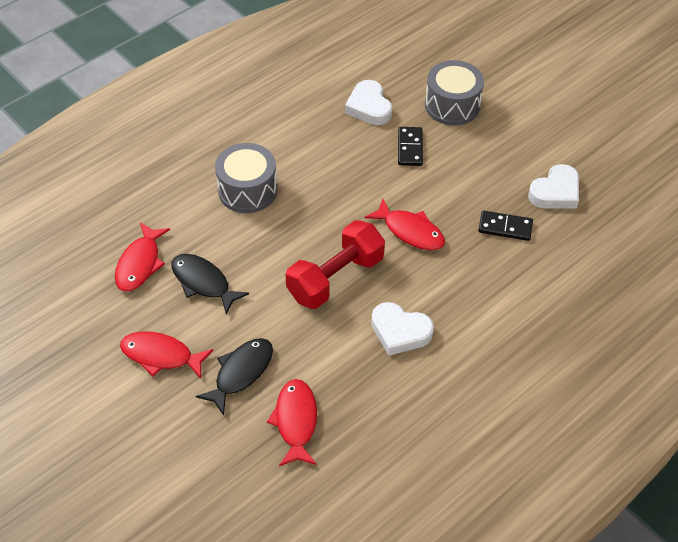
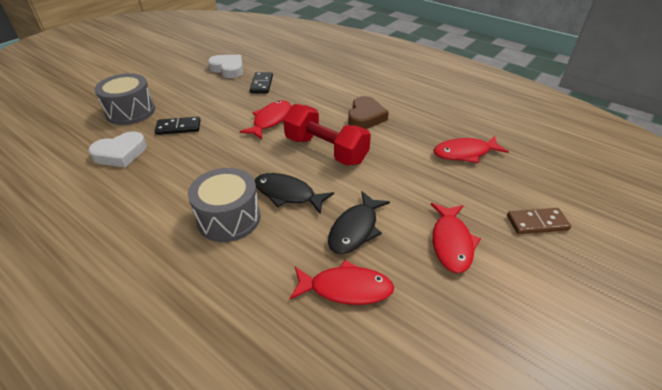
camera: 100 degrees left, 10 degrees down
(161, 444) = (537, 223): none -> brown domino
(241, 373) = (440, 187): black fish -> black fish (287, 194)
(400, 332) = (365, 117): white heart -> brown heart

